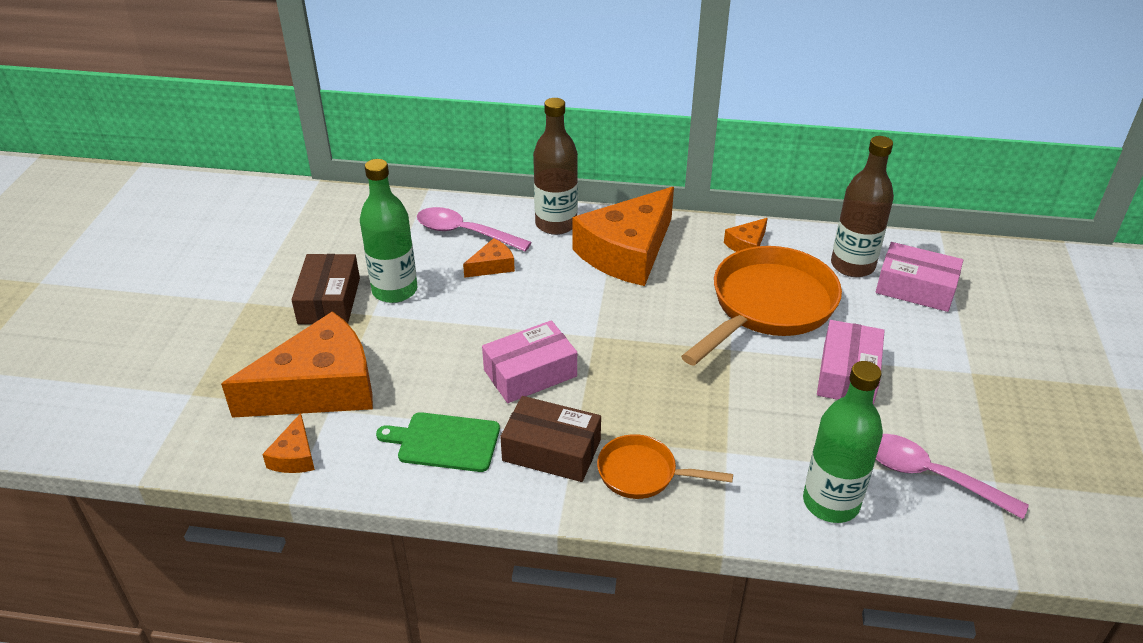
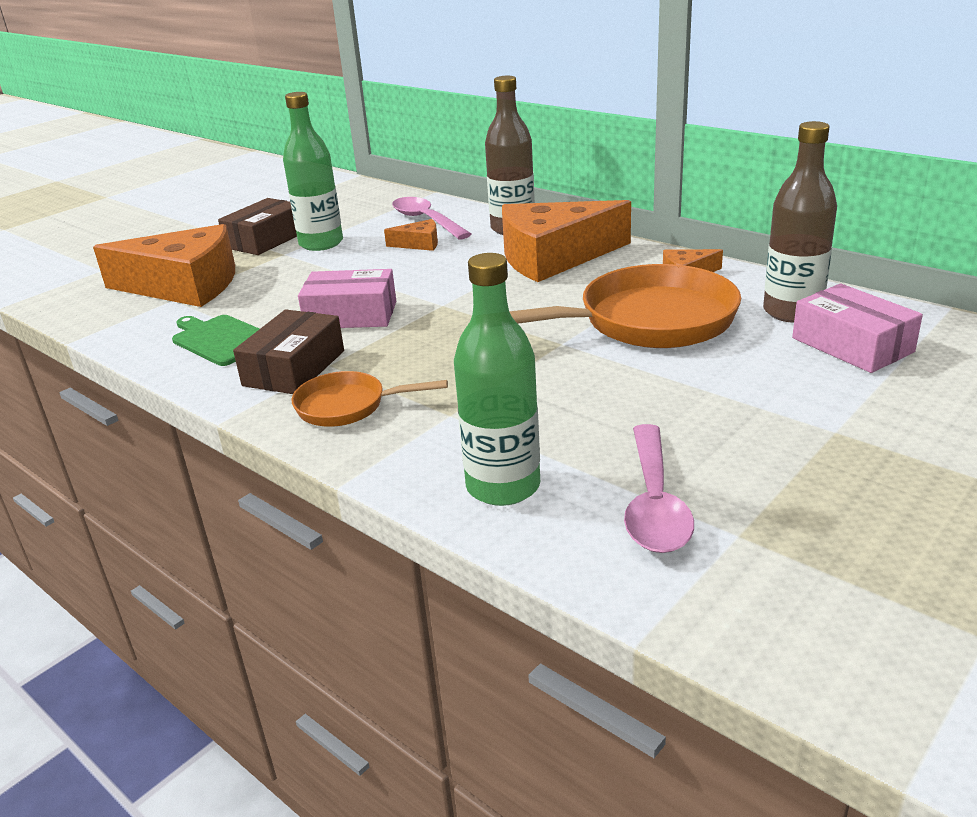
camera: 35 degrees right, 10 degrees down
(294, 456) = (109, 319): orange cheese -> none
(551, 450) = (294, 368): brown box -> brown box turned 60 degrees clockwise
(643, 474) = (348, 406): orange pan -> orange pan turned 45 degrees counterclockwise
(847, 374) = (667, 392): pink box -> none
(930, 476) = (654, 503): pink spoon -> pink spoon turned 150 degrees counterclockwise

